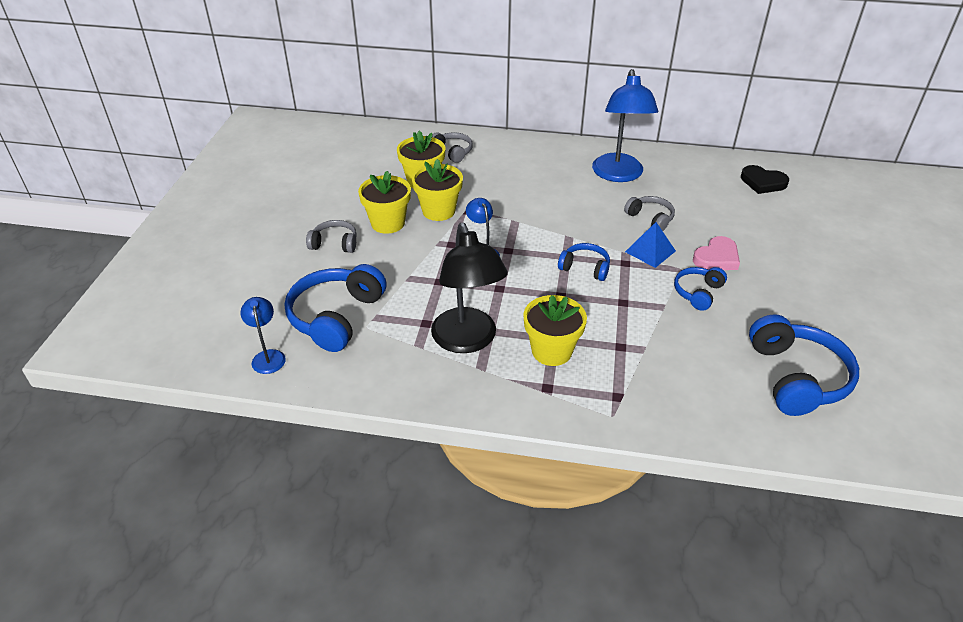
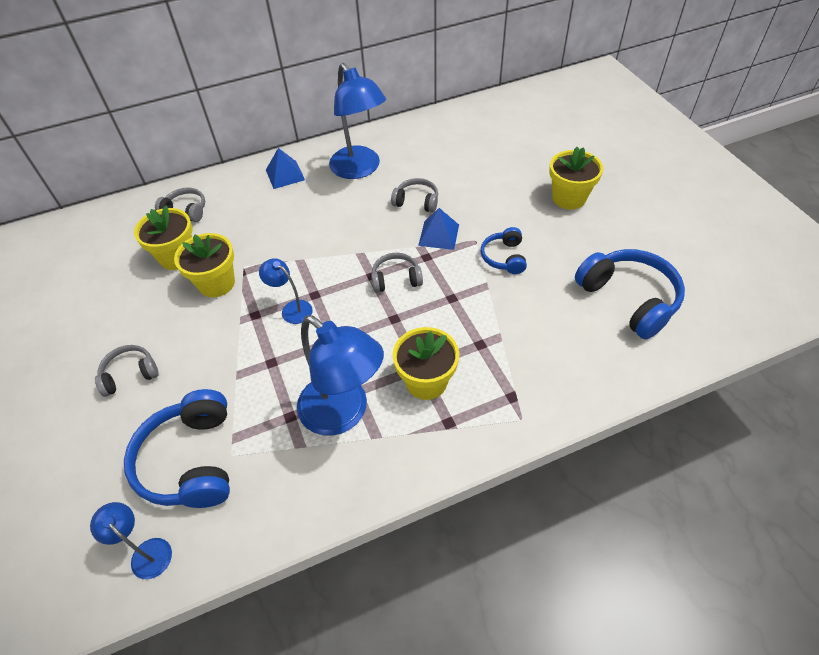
camera: 30 degrees left, 10 degrees up
(388, 223) = (172, 322): yellow flower pot -> yellow flower pot (569, 198)
(467, 341) = (343, 413): black lamp -> blue lamp
(550, 155) = (285, 175): none -> blue pyramid
(585, 268) = (396, 279): blue headphones -> grey headphones
(717, 258) = (495, 216): pink heart -> none
(763, 182) = (481, 126): black heart -> none

